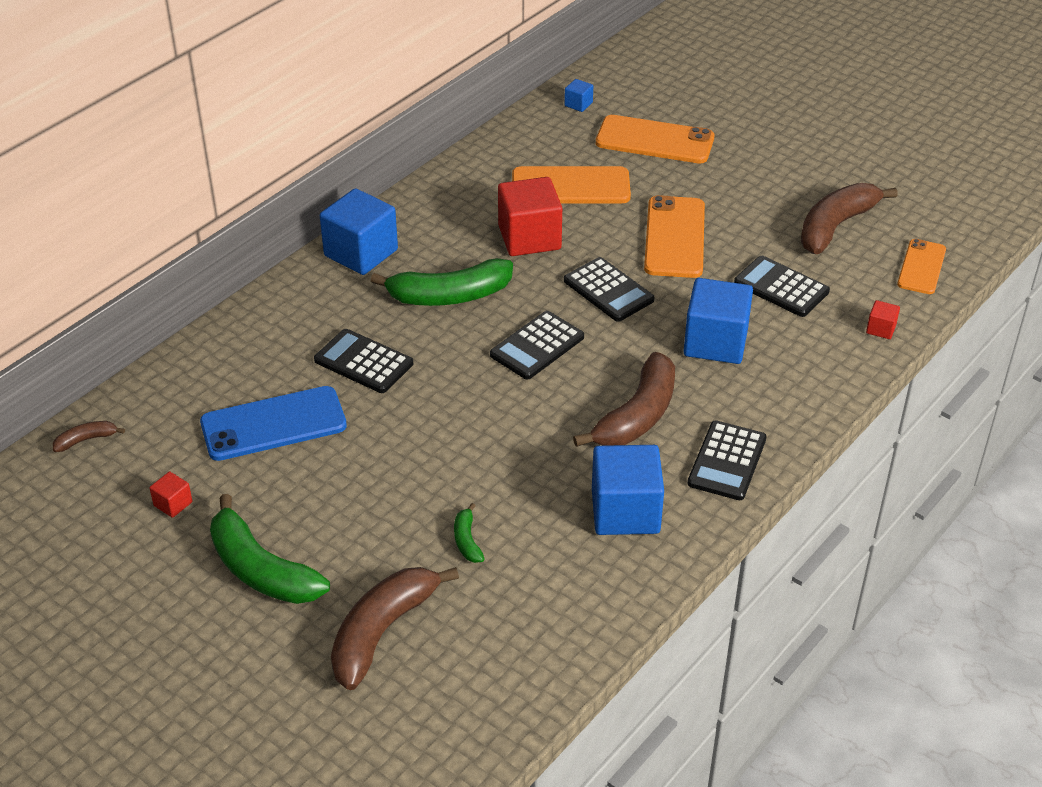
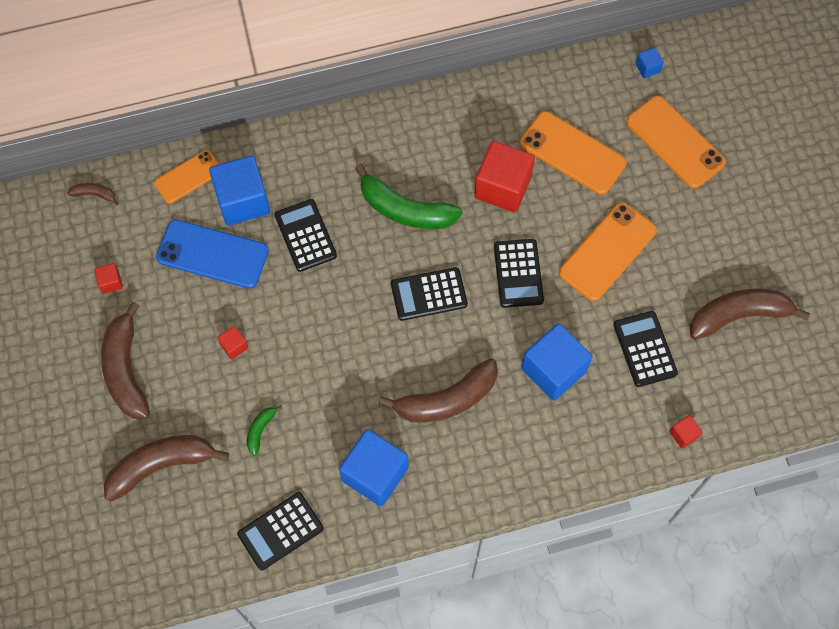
camera: 35 degrees right, 25 degrees up
(261, 570) = (126, 370): green banana -> brown banana
(361, 253) = (375, 130): blue cube -> blue cube (243, 201)
(369, 486) = (234, 346): none -> red cube
(727, 461) = (474, 478): black calculator -> black calculator (280, 531)
(921, 267) = (768, 396): orange phone -> orange phone (188, 177)

